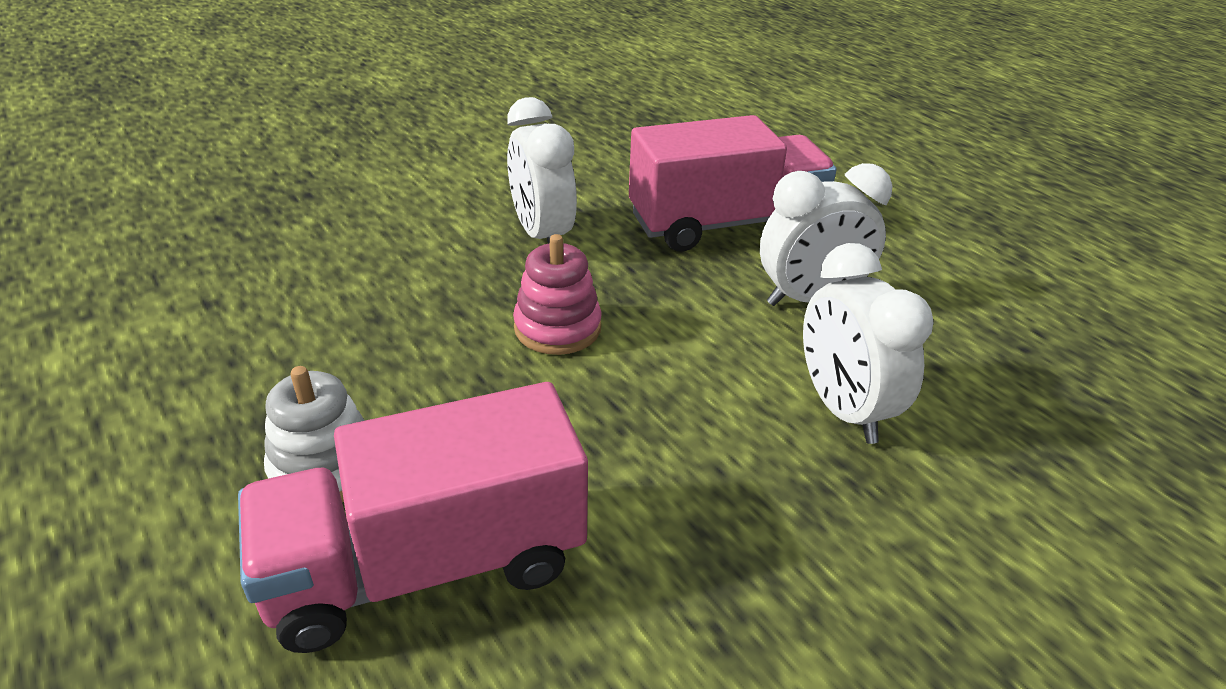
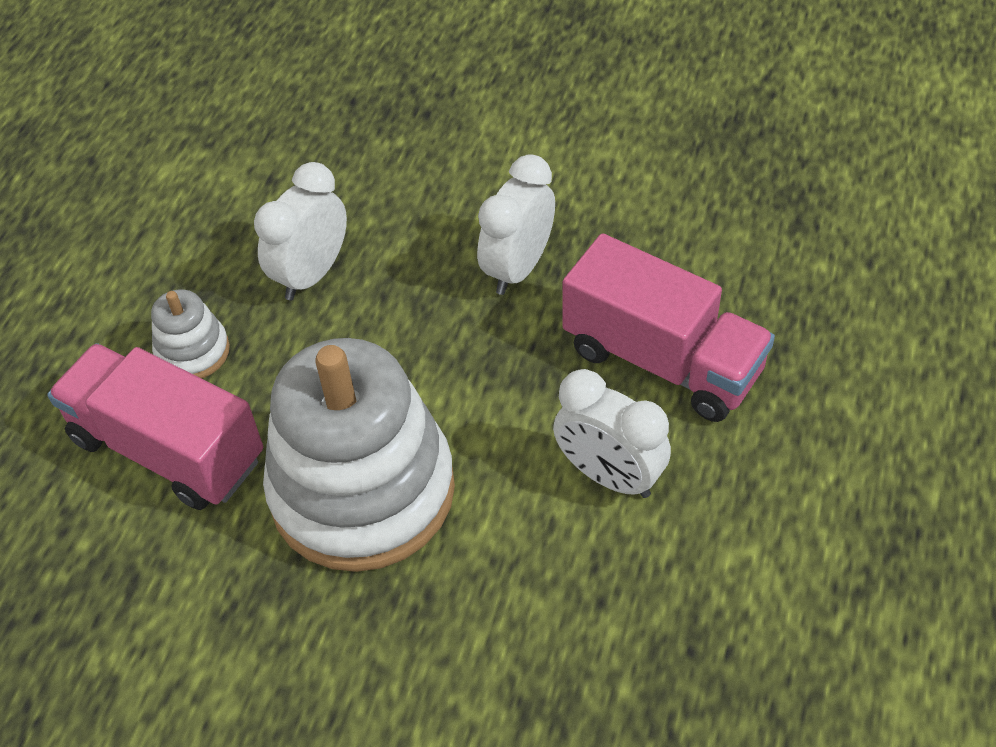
camera: 55 degrees right, 15 degrees up
(557, 328) = (417, 357): pink stacking toy -> none
(670, 440) = (362, 490): none -> white stacking toy
(843, 409) = (486, 567): white clock -> white clock (312, 274)

